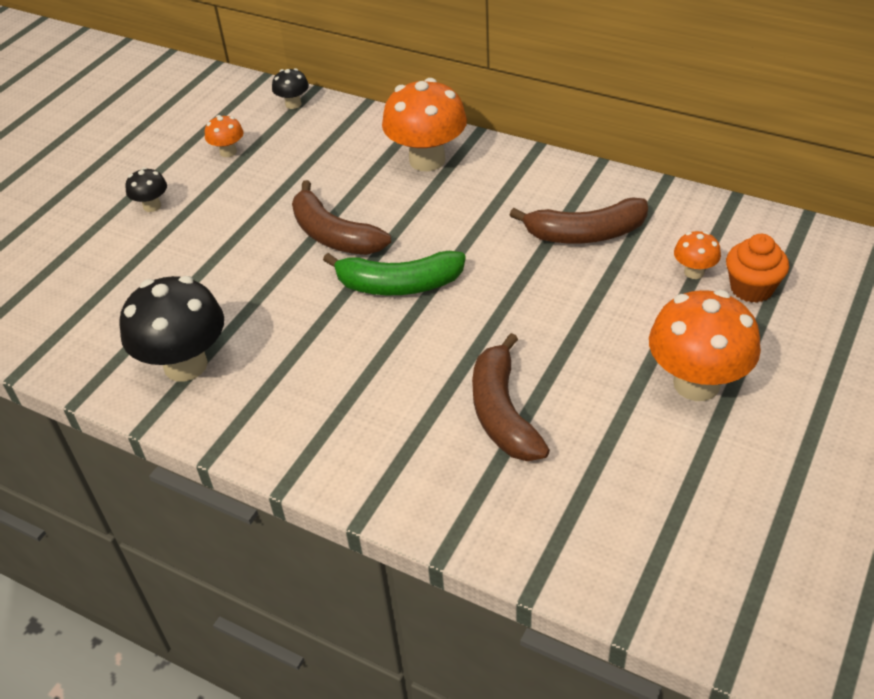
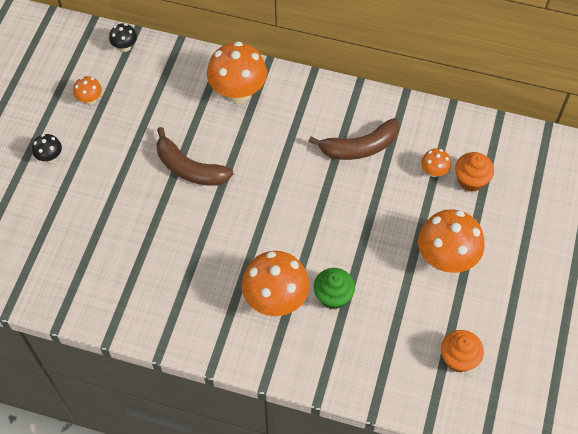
camera: 15 degrees left, 15 degrees up
(185, 365) = (120, 289): black mushroom -> none
(398, 284) = (244, 205): green banana -> none
(411, 406) = (275, 299): none -> orange mushroom
(503, 412) = (333, 296): brown banana -> green cupcake
(697, 527) = (458, 358): none -> orange cupcake

